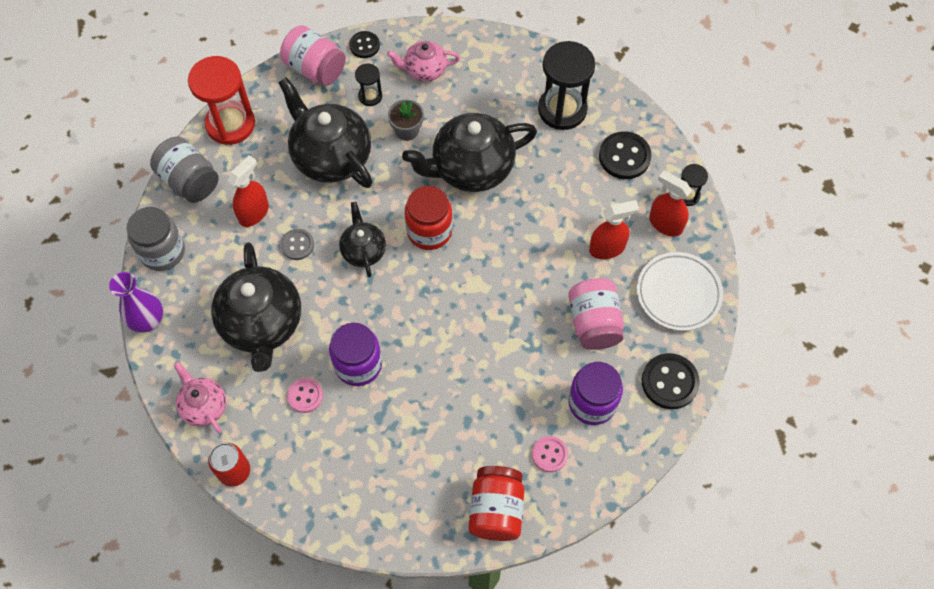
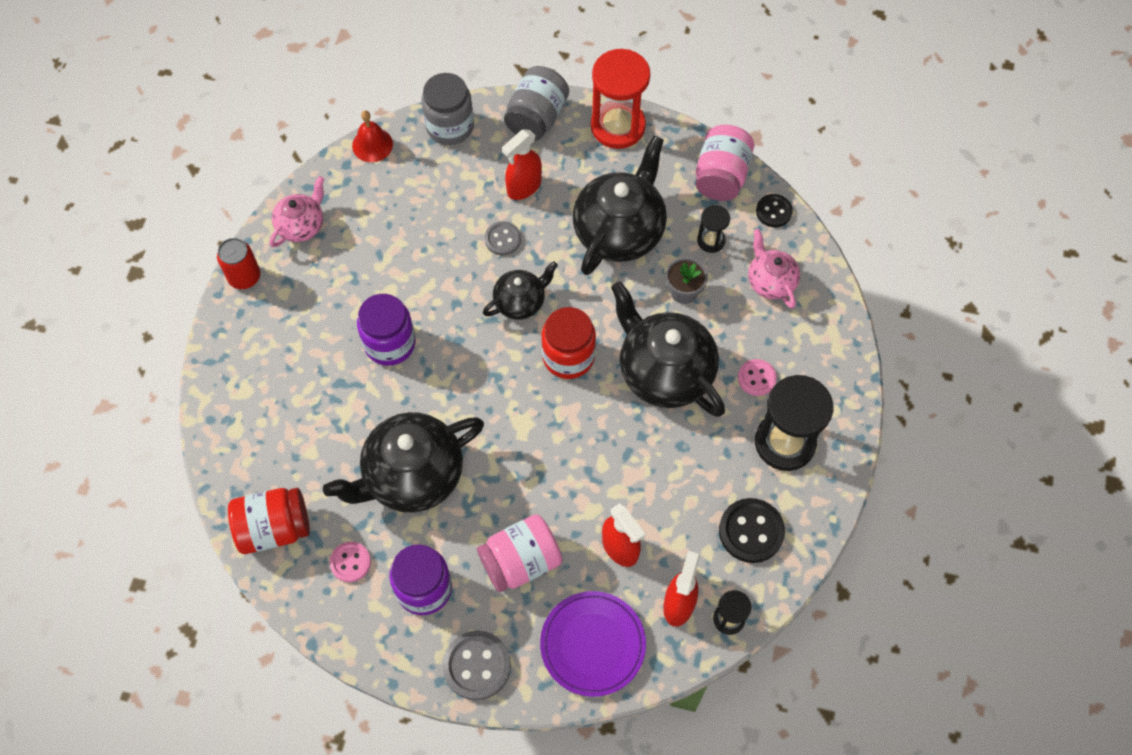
camera: 70 degrees right, 0 degrees up
(148, 321) = (372, 145): purple vase -> red bell
(254, 213) = (524, 187): red spray bottle -> red spray bottle turned 120 degrees clockwise
(262, 324) = (404, 241): black teapot -> black teapot (412, 476)
(305, 396) = (340, 308): pink button -> pink button (756, 378)
(669, 382) = (477, 666): black button -> grey button
(678, 293) = (592, 645): white plate -> purple plate

